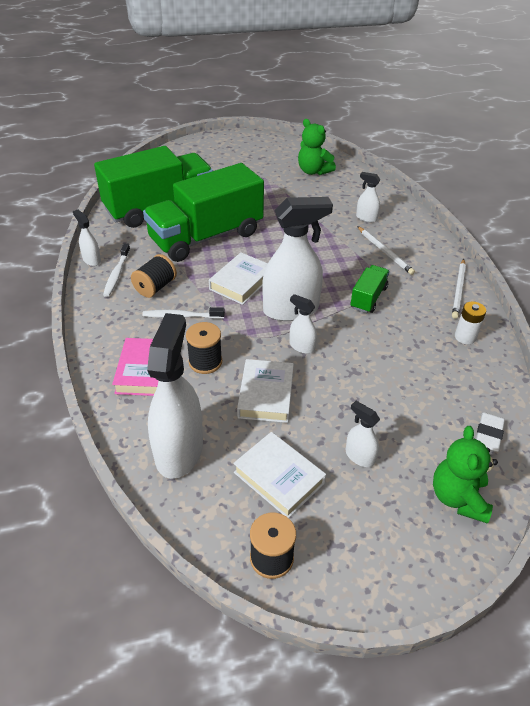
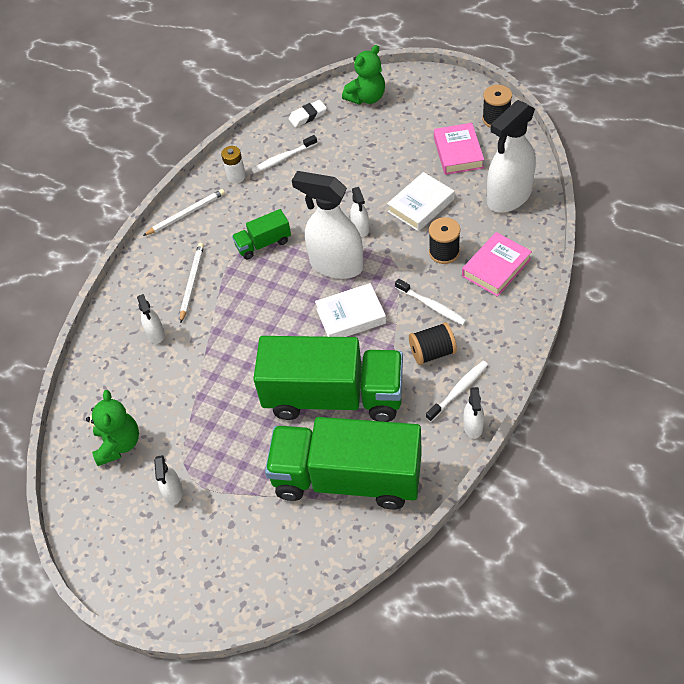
camera: 135 degrees left, 10 degrees up
(279, 478) = (458, 152): white book -> pink book
(359, 456) = (398, 141): white spray bottle -> white spray bottle (173, 492)
(449, 374) = (283, 158): none -> white toothbrush

